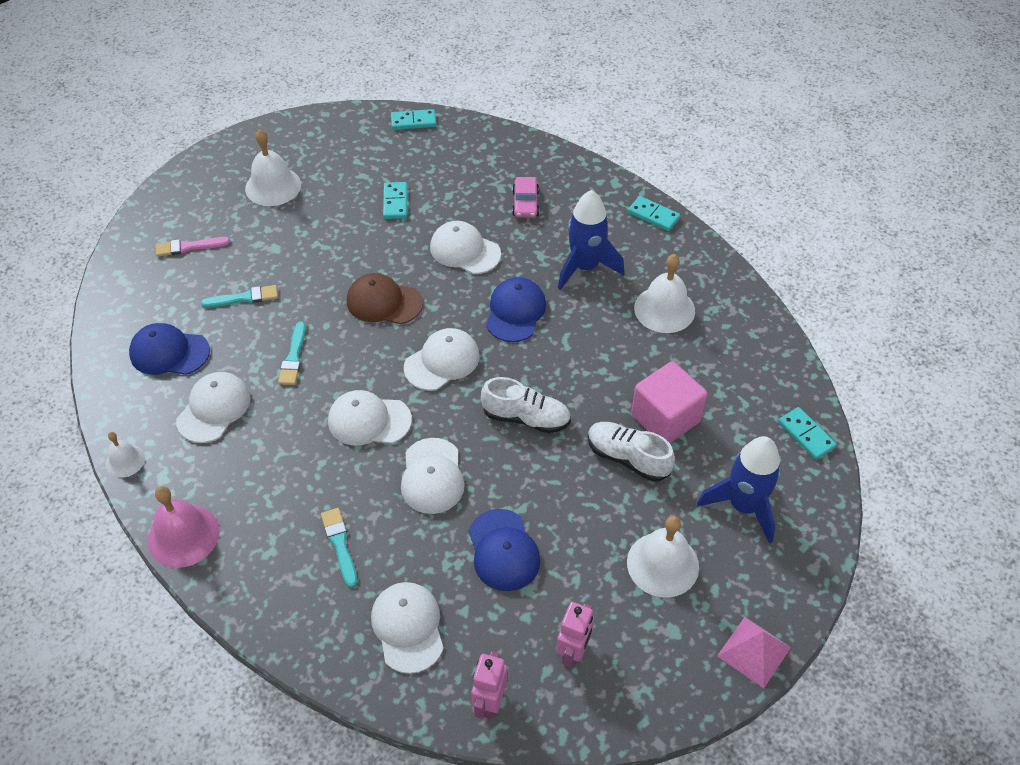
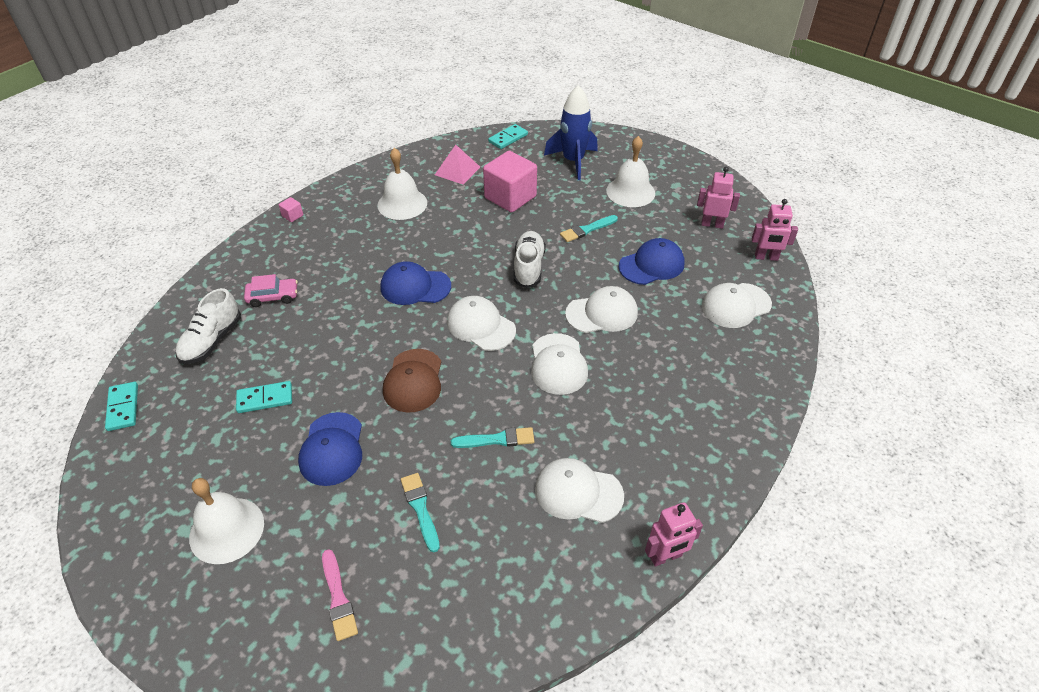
camera: 100 degrees left, 5 degrees down
(125, 460) = (666, 557): white bell -> pink robot
(169, 352) = (513, 562): blue cap -> blue cap (332, 449)
(183, 535) = (726, 474): pink bell -> none
(340, 544) = (686, 358): turquoise brush -> turquoise brush (587, 229)
(465, 250) = (339, 331): white cap -> none
(585, 267) = (358, 250): blue rocket -> none
(627, 458) = (550, 212): white shoe -> white shoe (211, 340)
(653, 215) = (292, 216): turquoise domino -> pink cube
(754, 652) = (674, 155): pink pyramid -> pink pyramid (457, 170)

